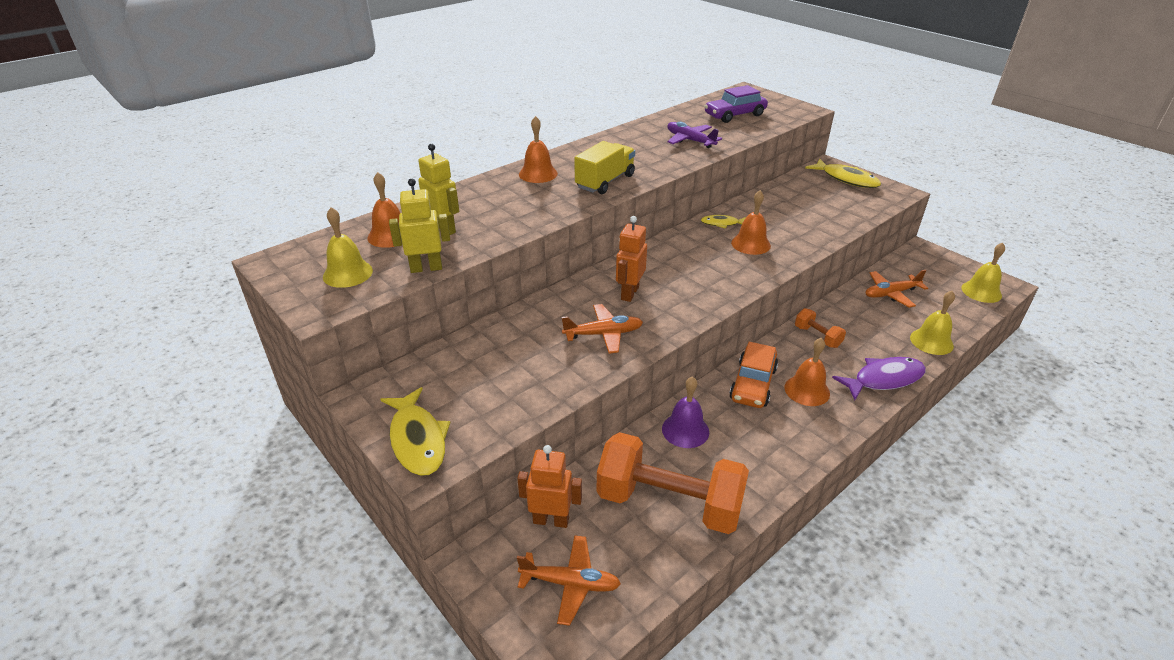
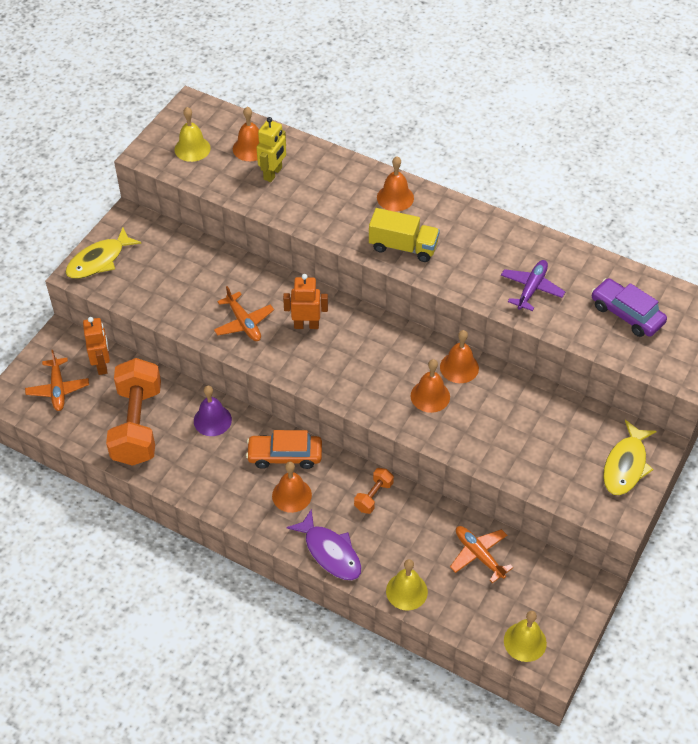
camera: 70 degrees right, 15 degrees up
(426, 268) = (215, 185): yellow robot -> none
(722, 224) = (459, 367): yellow fish -> orange bell

